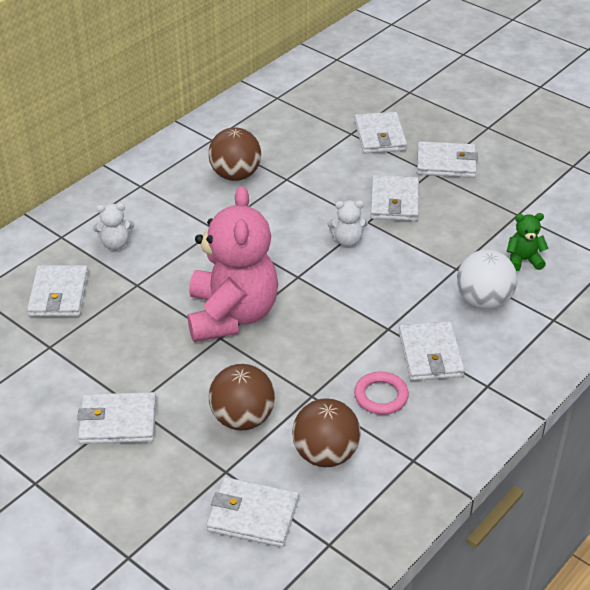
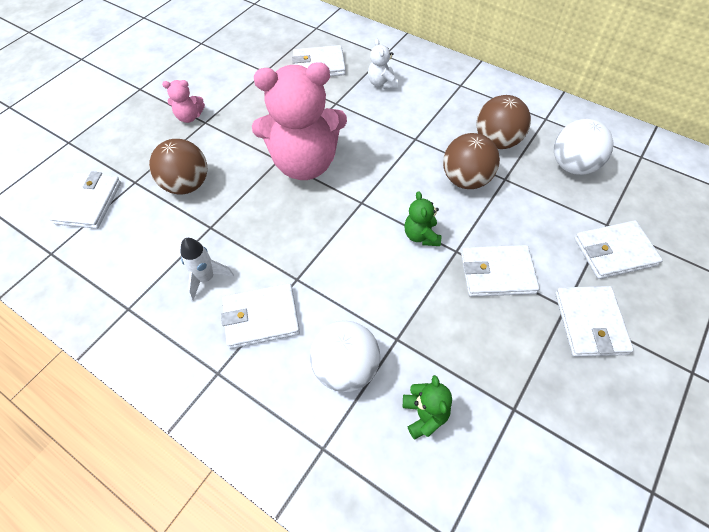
camera: 85 degrees right, 15 degrees up
(118, 422) = (189, 117): white wallet -> pink teddy bear
(279, 136) = (573, 166): none -> white ball
(325, 454) = (143, 242): brown ball -> brown ball (466, 180)
(347, 240) = (421, 236): white teddy bear -> green teddy bear
(381, 396) = (206, 278): pink ring -> white rocket

